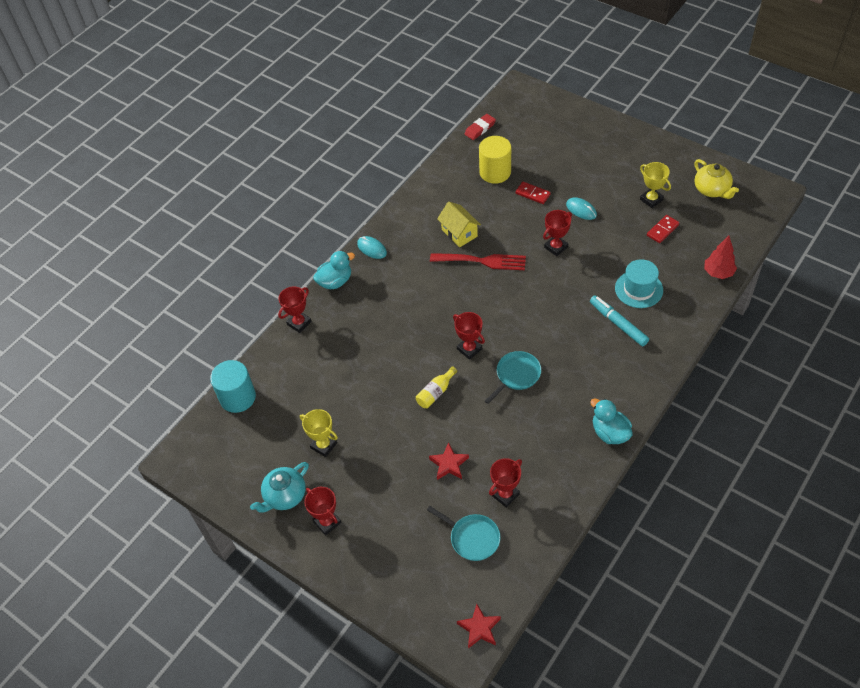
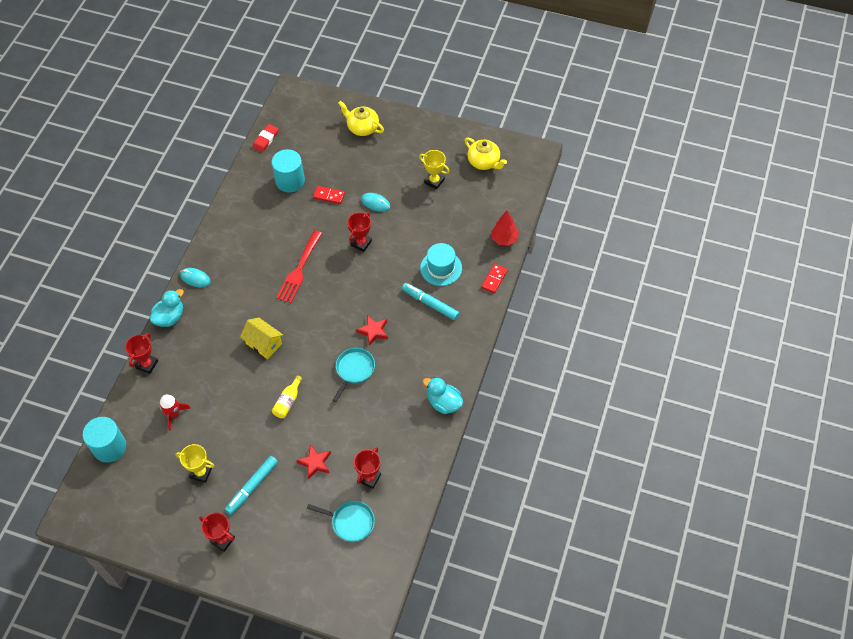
camera: 20 degrees left, 5 degrees up
(284, 496) = (178, 526): turquoise teapot -> none
(312, 379) = (173, 414): none -> red rocket
(374, 473) = (252, 487): none -> turquoise marker
(459, 233) = (272, 247): yellow house -> yellow house (264, 344)
(469, 349) = (307, 355): red trophy -> none
(479, 628) = (374, 596): red star -> red star (373, 331)
(482, 261) = (299, 270): red fork -> red fork turned 120 degrees clockwise
(495, 172) = (290, 181): yellow cylinder -> turquoise cylinder
(585, 134) = (362, 128): none -> yellow teapot
(662, 230) = (450, 208): red domino -> red domino (494, 279)

